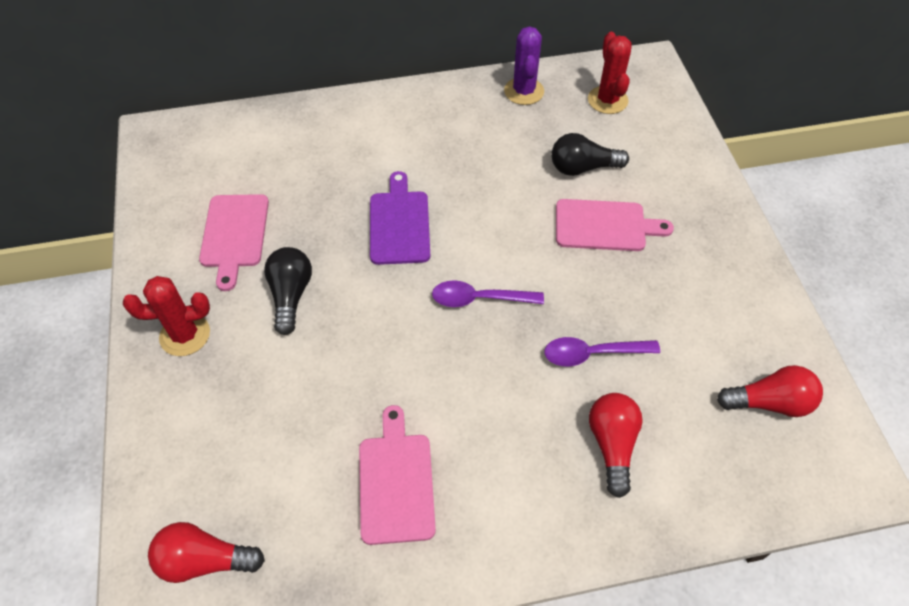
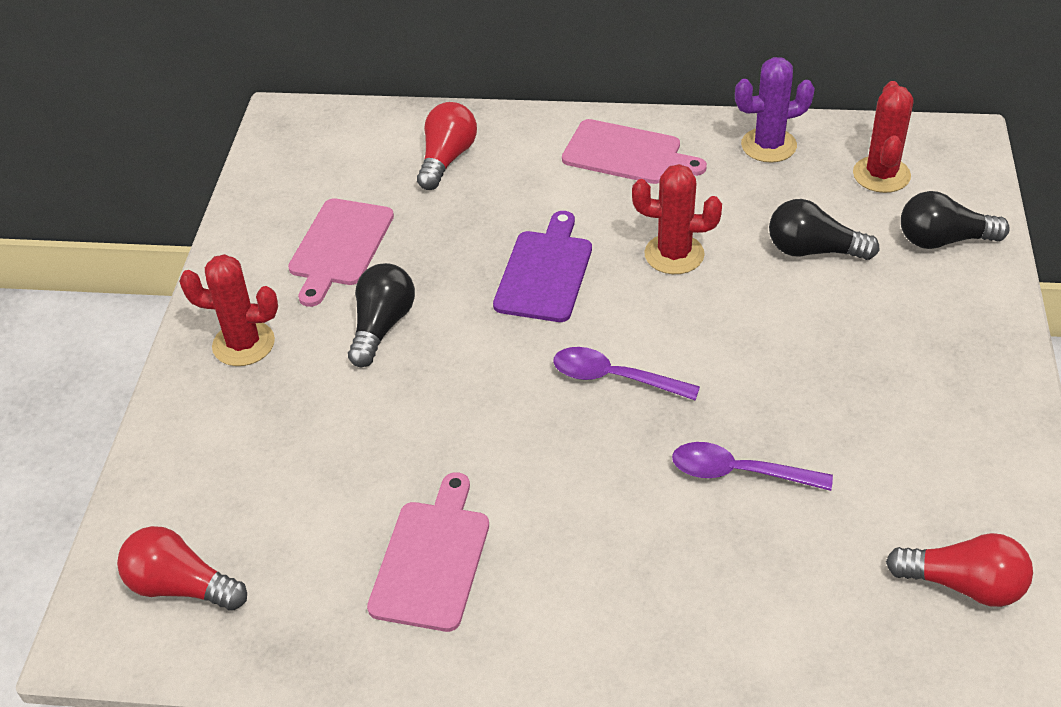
camera: 20 degrees right, 10 degrees down
(487, 190) = (674, 254): none -> red cactus
(524, 91) = (768, 145): purple cactus -> purple cactus turned 60 degrees clockwise
(604, 226) = (816, 326): pink cutting board -> pink cutting board (626, 154)
(612, 445) = (723, 583): red light bulb -> red light bulb (447, 159)
(665, 142) = (943, 240): none -> black light bulb

